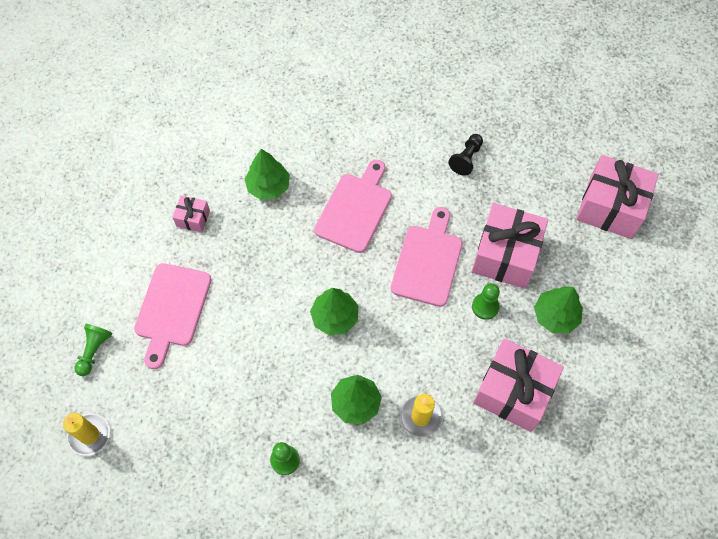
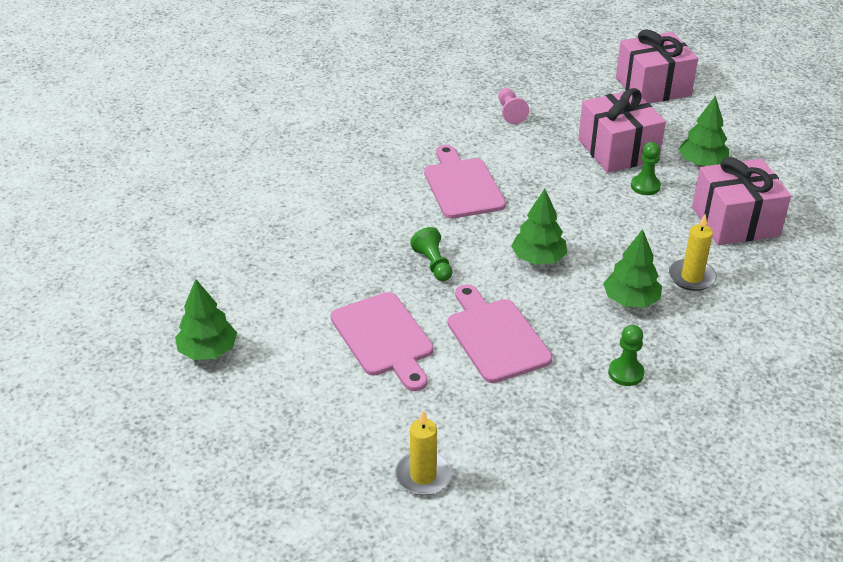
camera: 40 degrees left, 25 degrees down
(94, 351) = (345, 413): green pawn -> green pawn (433, 264)
(193, 218) = (321, 267): pink gift -> none
(268, 186) = (365, 211): green tree -> green tree (208, 351)
(428, 261) = (565, 185): pink cutting board -> pink cutting board (495, 337)
(466, 159) = (510, 113): black pawn -> pink pawn

